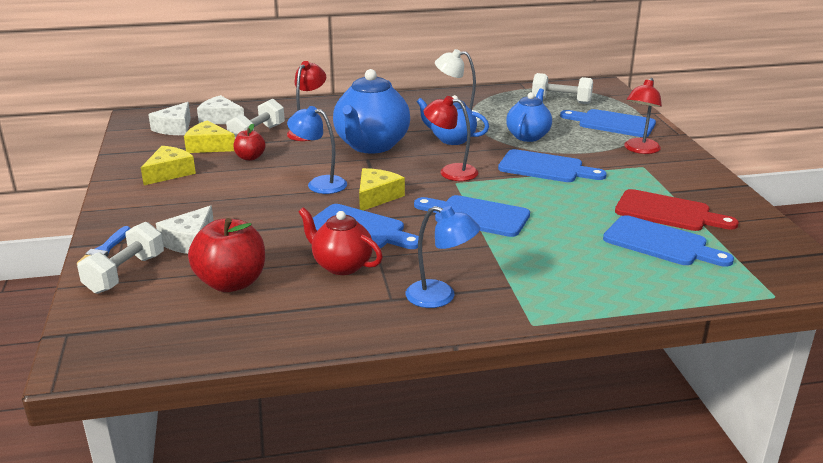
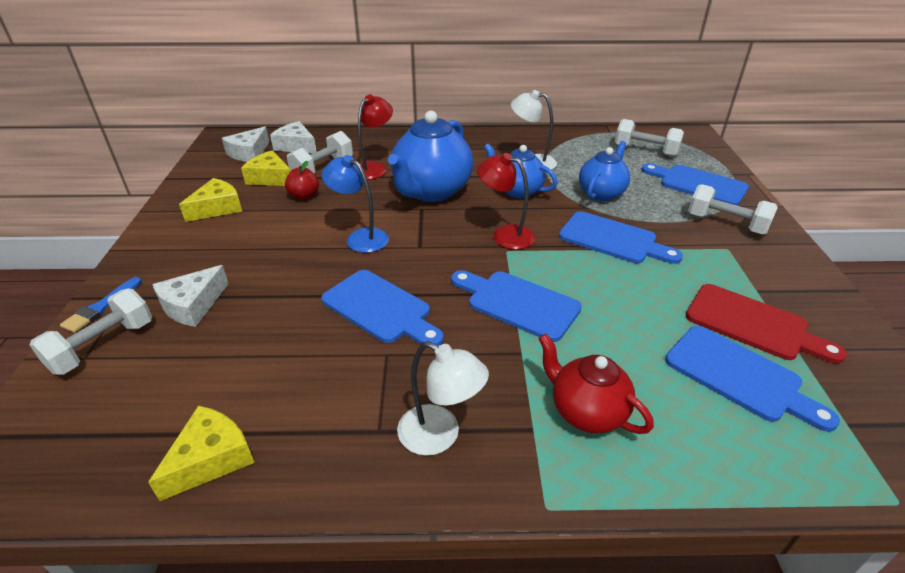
camera: 10 degrees right, 10 degrees up
(231, 283) = (207, 376): red apple -> none
(341, 265) = (339, 364): red teapot -> red teapot (586, 411)
(376, 196) = (414, 262): yellow cheese -> yellow cheese (211, 458)
(440, 297) = (440, 436): blue lamp -> white lamp
(639, 150) = (726, 224): red lamp -> white dumbbell

